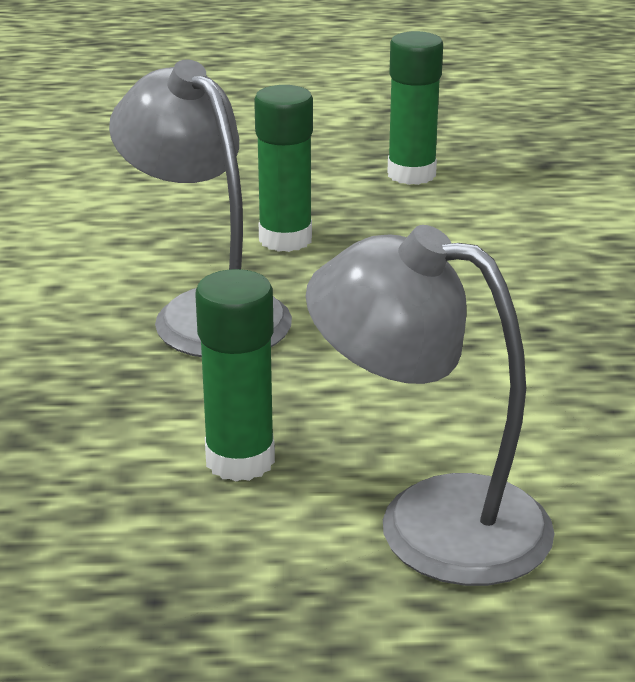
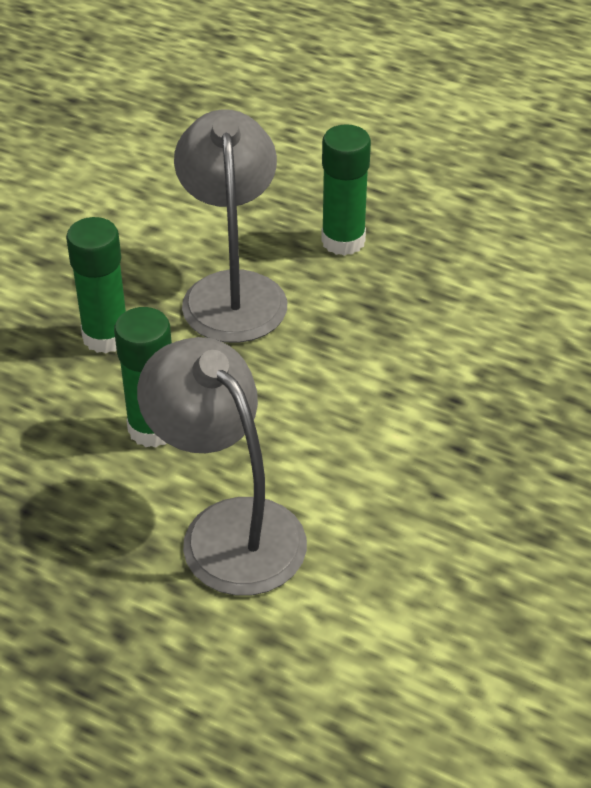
camera: 30 degrees right, 15 degrees up
(411, 174) = (498, 206): green glue stick -> green glue stick (106, 336)

